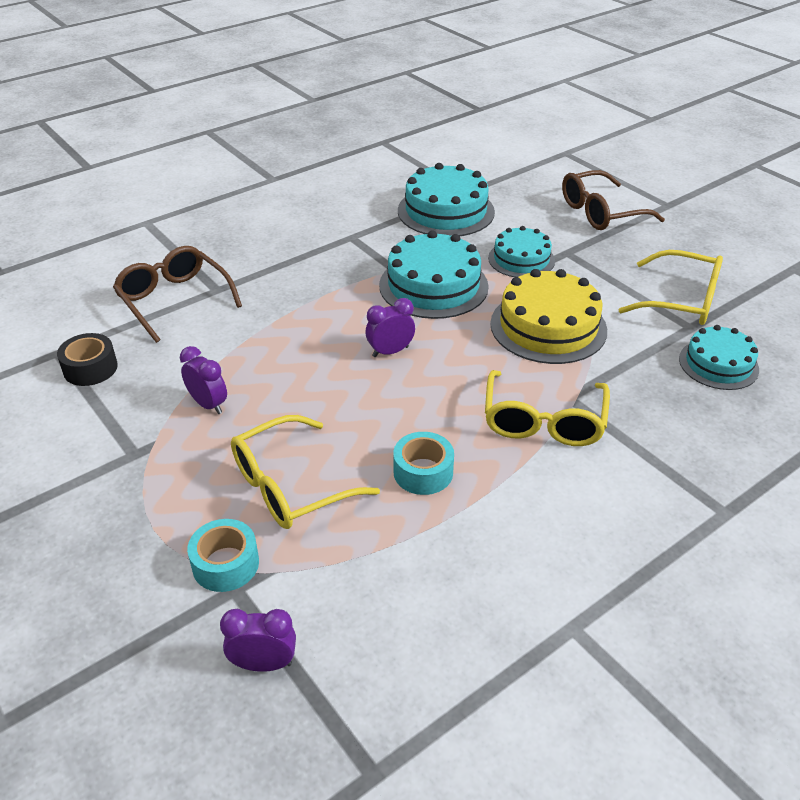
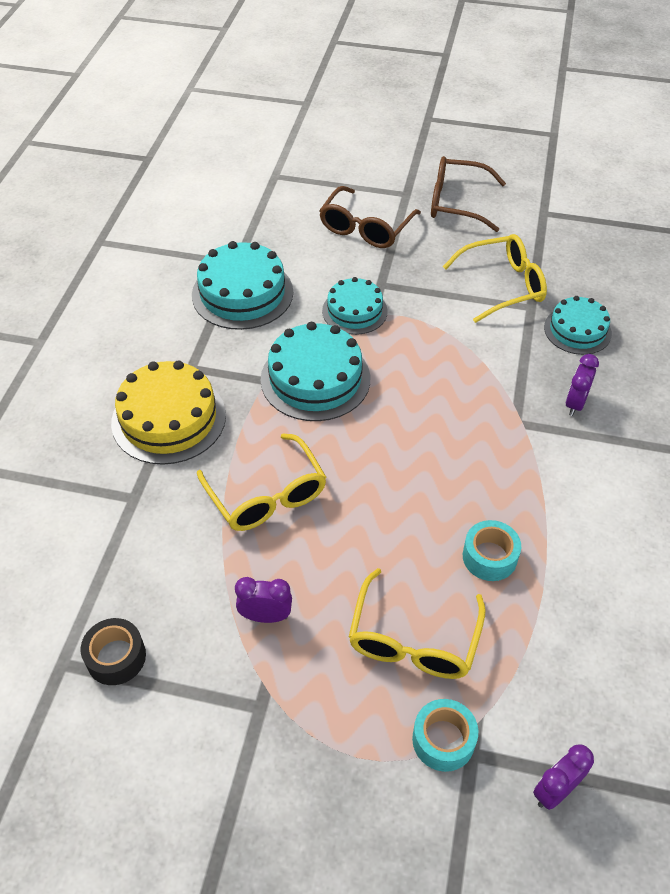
camera: 40 degrees left, 10 degrees up
(174, 300) = (106, 534): brown glasses -> brown glasses (456, 203)
(390, 352) = (352, 465): purple clock -> purple clock (575, 404)
(543, 421) = (521, 455): yellow glasses -> yellow glasses (267, 495)
(548, 327) = (439, 366): yellow cake -> yellow cake (169, 418)

